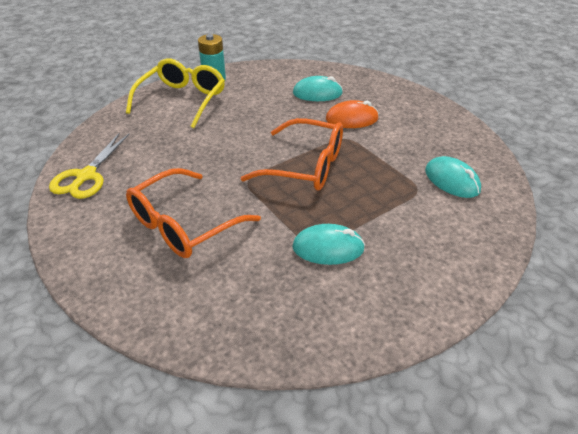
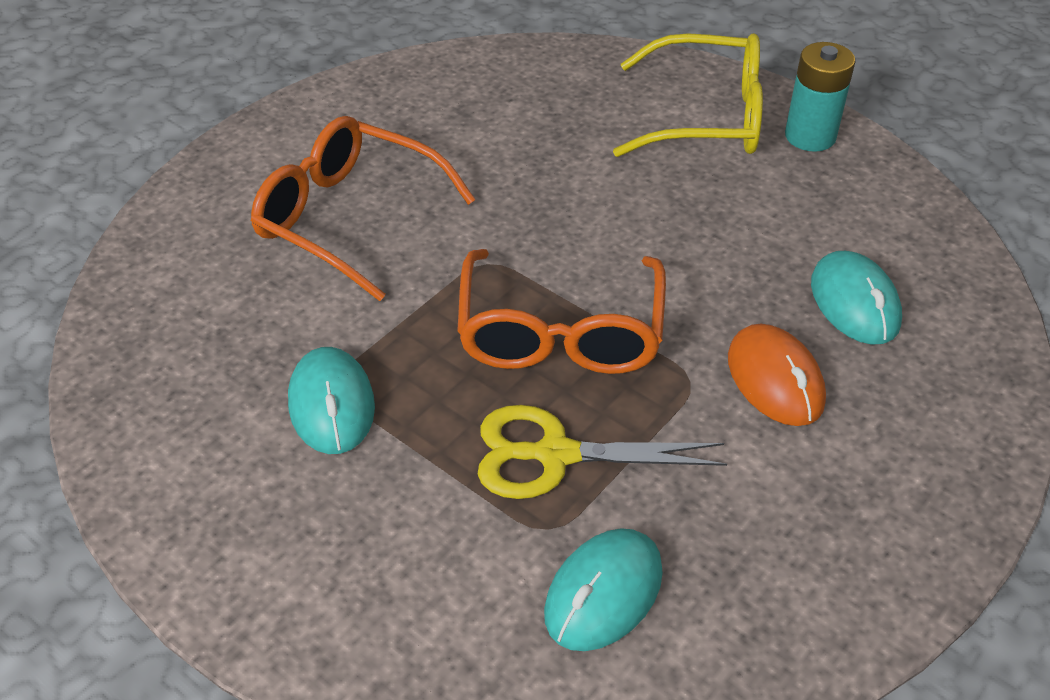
camera: 75 degrees right, 5 degrees up
(86, 176) = (435, 85): yellow scissors -> yellow scissors (555, 455)

